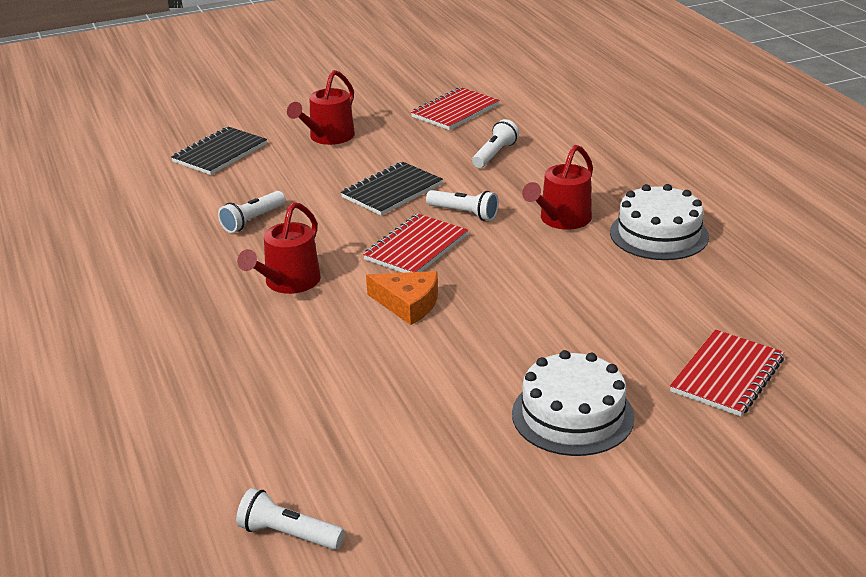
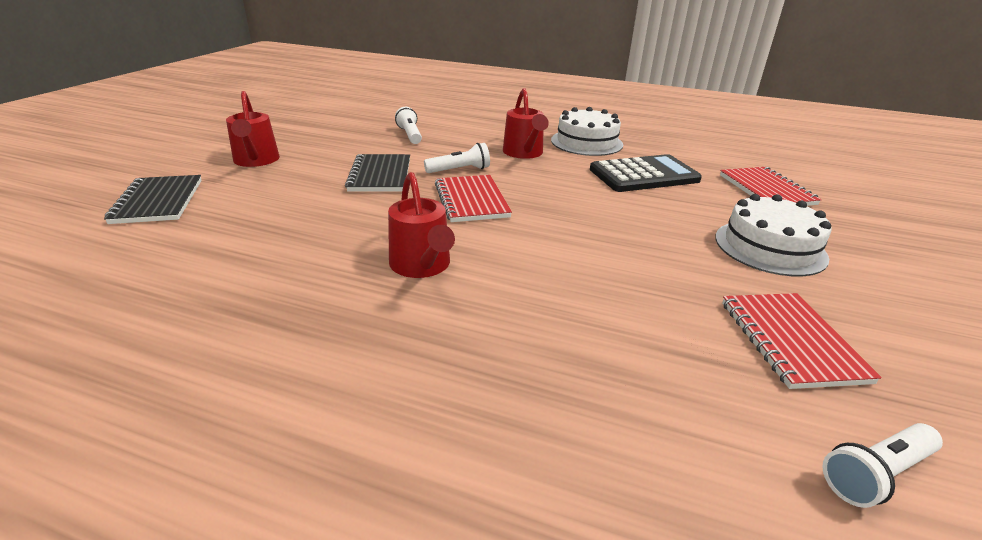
camera: 50 degrees left, 0 degrees up
(253, 220) = (293, 236): white flashlight -> none
(408, 304) = (542, 235): orange cheese -> none
(455, 111) = (333, 121): red notebook -> red notebook (791, 341)
(629, 297) = (643, 175): none -> black calculator

